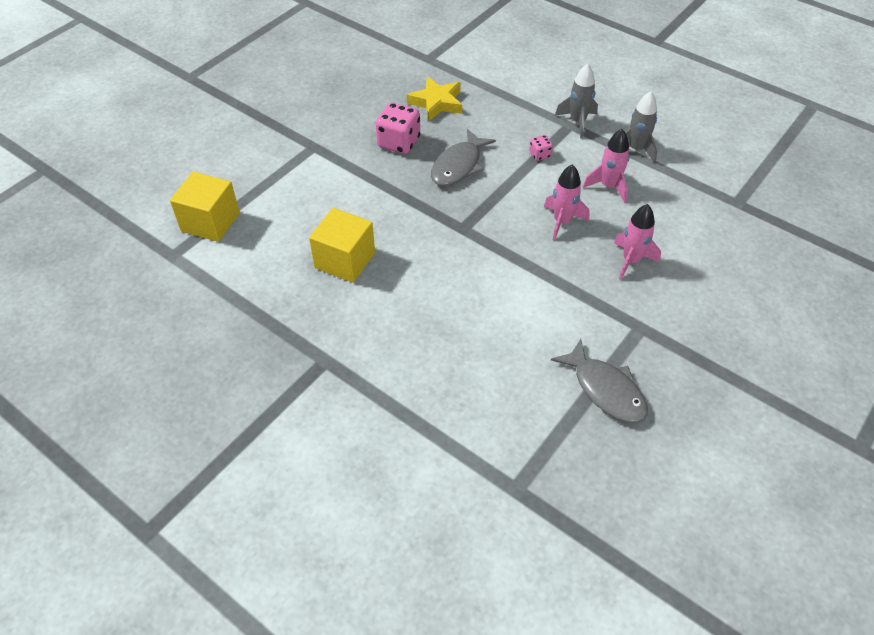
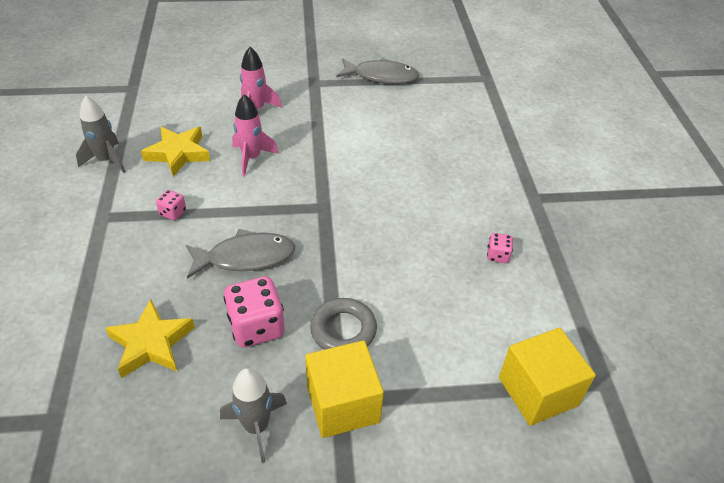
camera: 135 degrees left, 5 degrees down
(308, 286) = (497, 255): none -> pink dice
(345, 260) = (446, 253): yellow cube -> yellow cube (343, 404)
(352, 173) = (343, 330): none -> grey ring
(577, 122) = (92, 214): grey rocket -> grey rocket (256, 427)
(605, 389) = (381, 76): grey fish -> grey fish turned 90 degrees clockwise
(608, 186) = (178, 153): pink rocket -> yellow star

